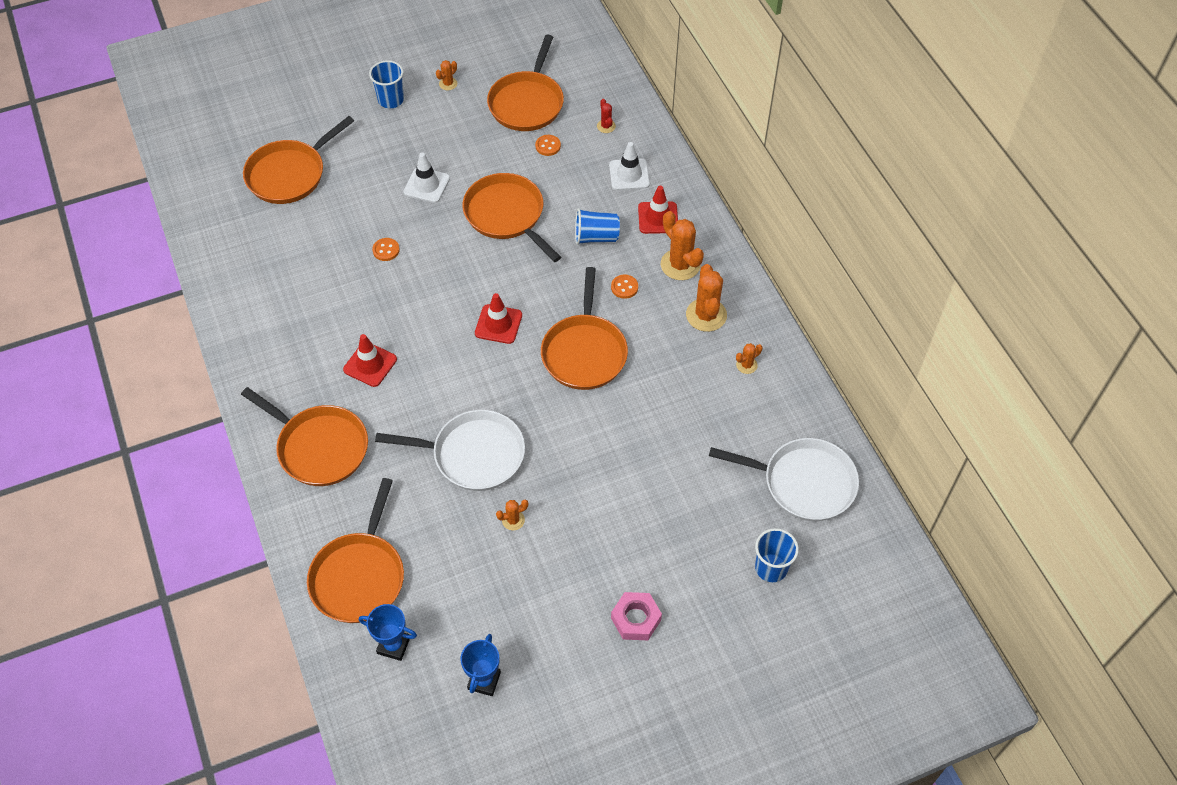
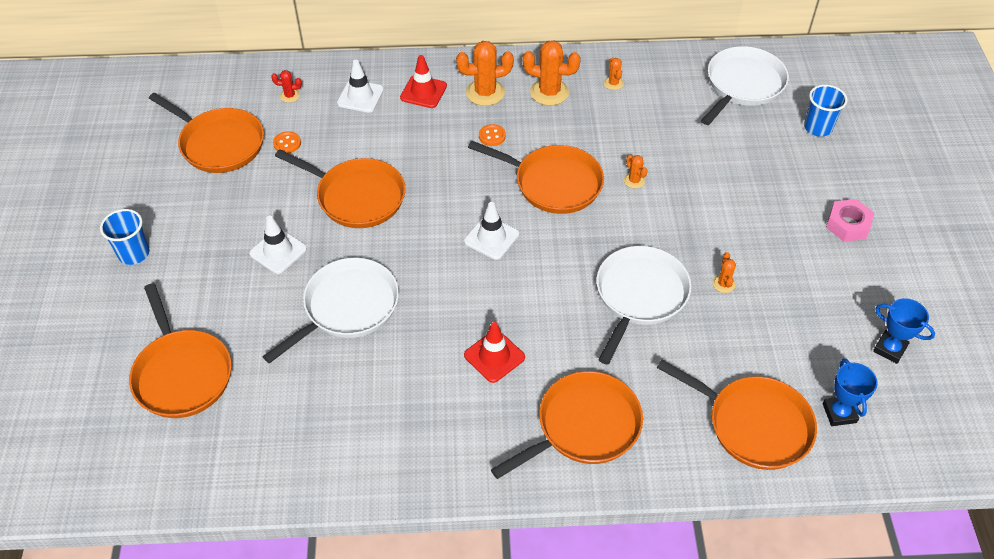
camera: 70 degrees left, 5 degrees down
(386, 250) = (347, 307): orange button -> white pan
(393, 645) = (839, 413): blue trophy -> blue trophy turned 45 degrees counterclockwise
(448, 84) = (146, 199): orange cactus -> orange cactus (634, 181)
(498, 324) = (491, 238): red traffic cone -> white traffic cone
(506, 215) = (357, 197): orange pan -> orange pan turned 135 degrees counterclockwise
(596, 237) = (422, 139): blue cup -> none

